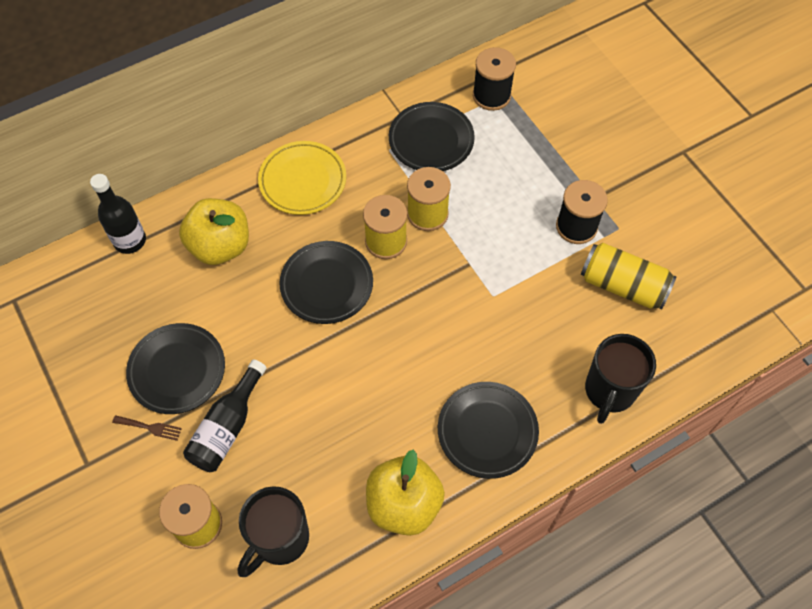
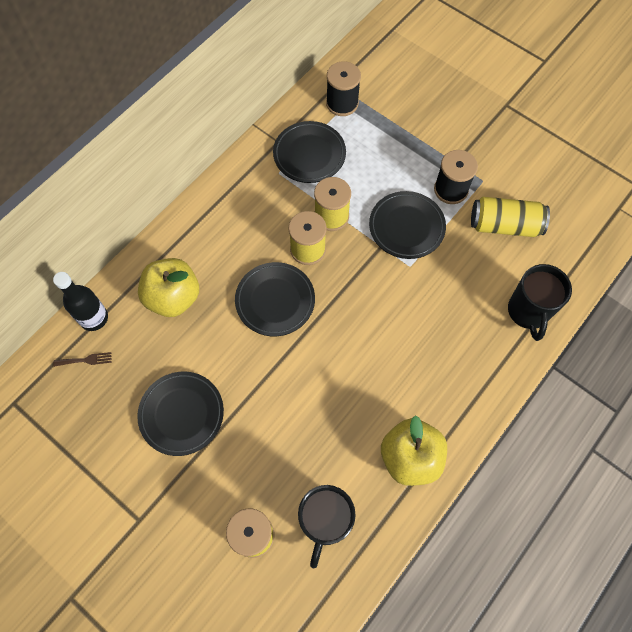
camera: 20 degrees left, 5 degrees up
(150, 427) = (179, 470): brown fork -> brown fork (86, 360)
(227, 427) = (243, 446): black bottle -> none
(303, 181) = (219, 220): yellow plate -> none
(487, 431) = (450, 376): black plate -> black plate (406, 227)

